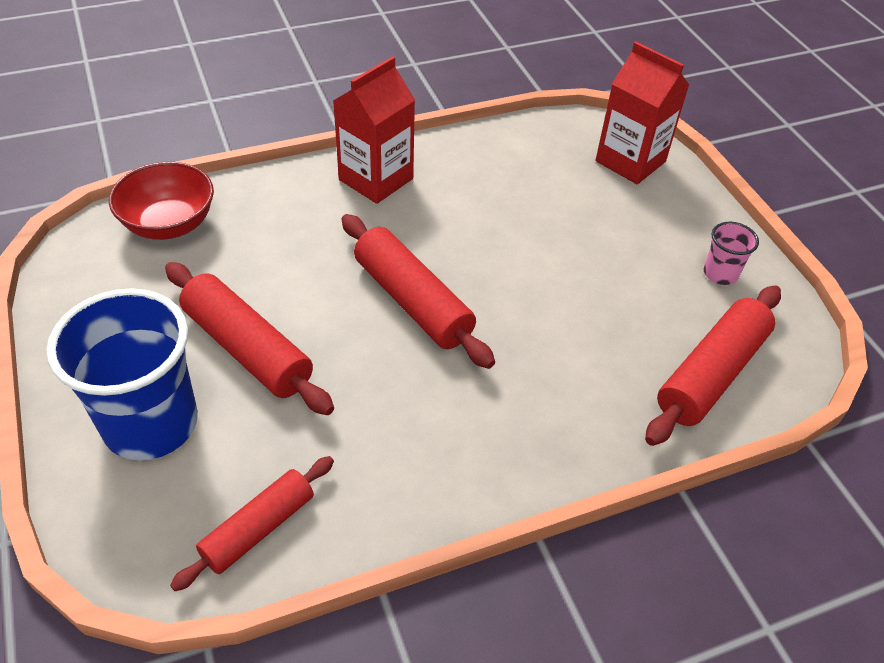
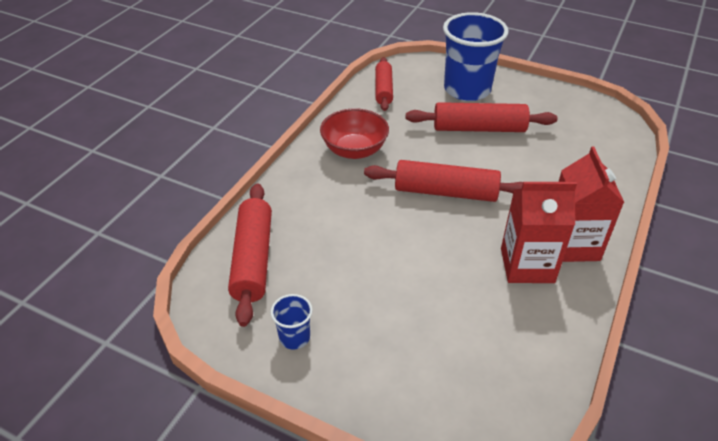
camera: 140 degrees right, 5 degrees down
(169, 224) = (606, 148): red bowl -> red bowl (354, 150)
(630, 161) = (449, 404): red carton -> red carton (527, 265)
(720, 273) = (294, 337): pink cup -> blue cup

